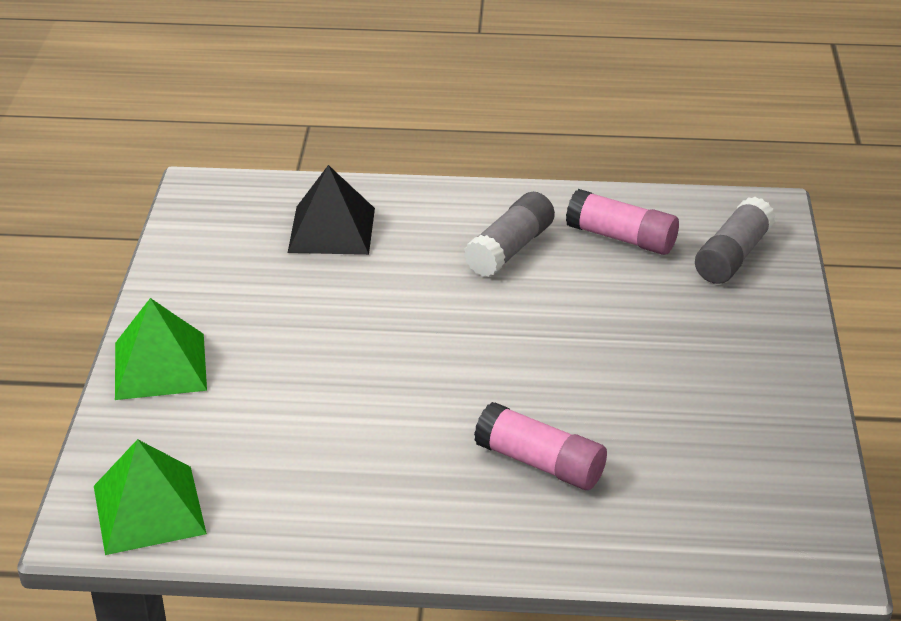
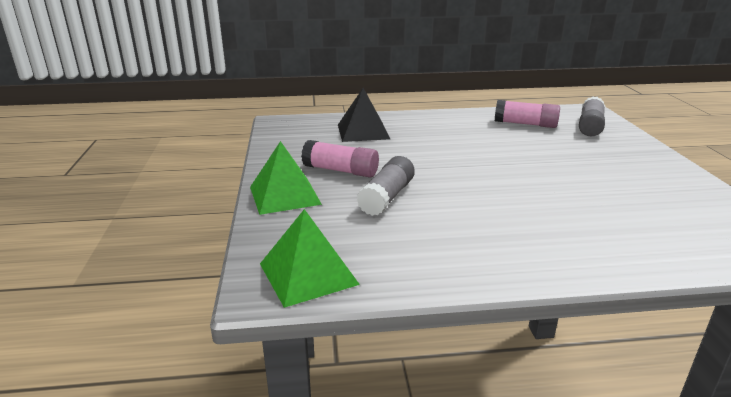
camera: 10 degrees left, 10 degrees down
(510, 249) = (469, 132): grey glue stick -> grey glue stick (387, 197)
(540, 463) = (567, 220): pink glue stick -> pink glue stick (341, 170)

